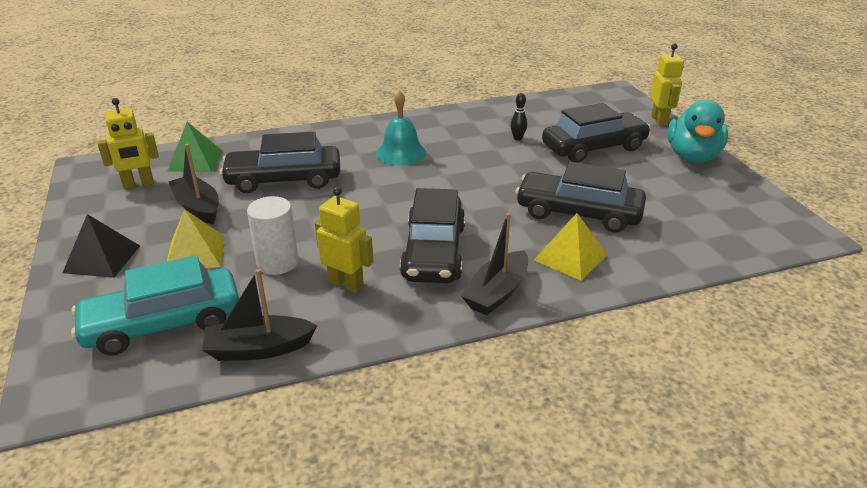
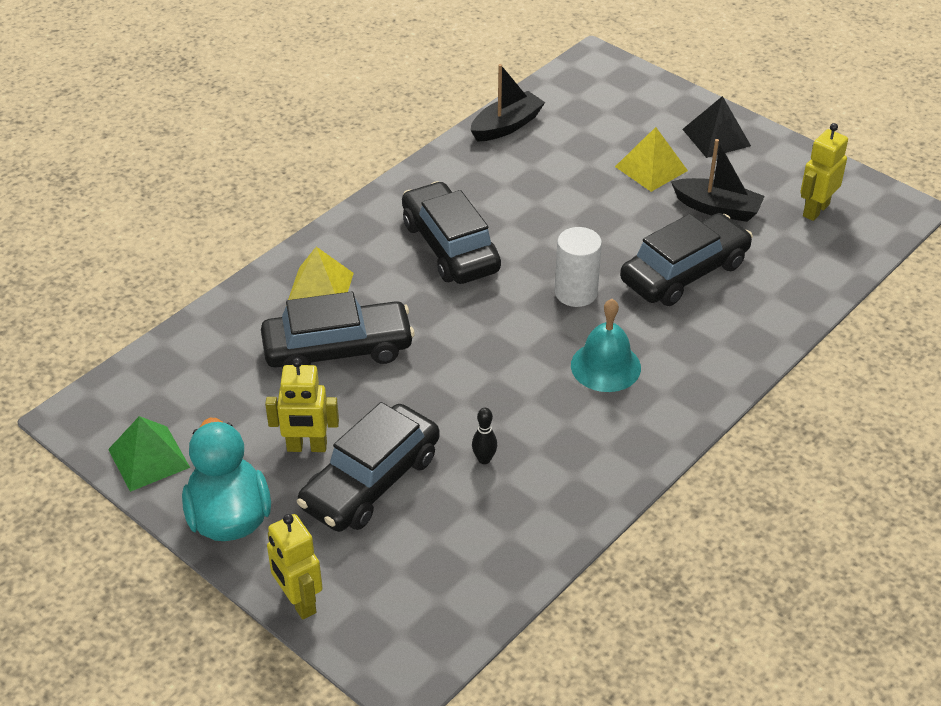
camera: 150 degrees right, 10 degrees up
(163, 323) = (594, 116): turquoise car -> none
(195, 161) = (811, 259): green pyramid -> green pyramid (149, 458)
(277, 262) = (573, 186): white cylinder -> white cylinder (576, 292)
(346, 284) = (496, 190): yellow robot -> yellow robot (307, 447)
(497, 293) = (366, 228): black boat -> none

